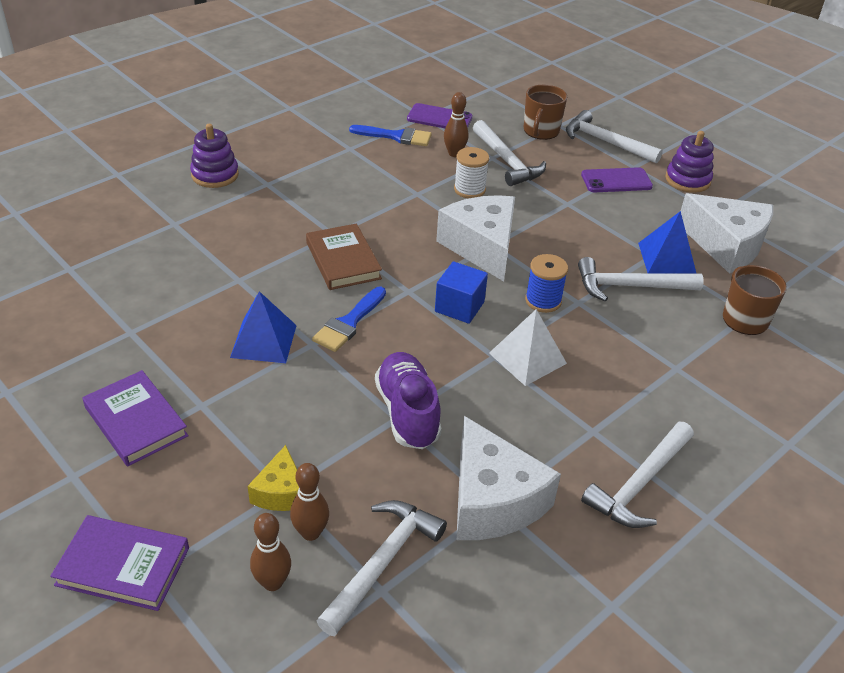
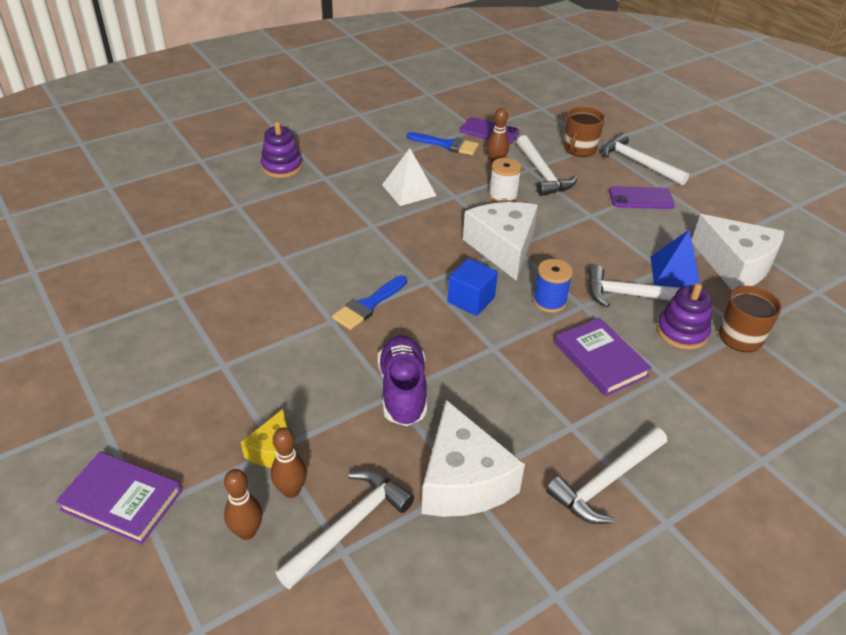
camera: 10 degrees right, 0 degrees up
(136, 421) = (164, 374): purple book -> purple book (601, 360)
(263, 341) = (289, 314): blue pyramid -> none
(343, 260) = (375, 250): brown book -> none
(527, 358) = (524, 352): white pyramid -> white pyramid (409, 190)
(687, 180) = (709, 202): purple stacking toy -> purple stacking toy (682, 332)

